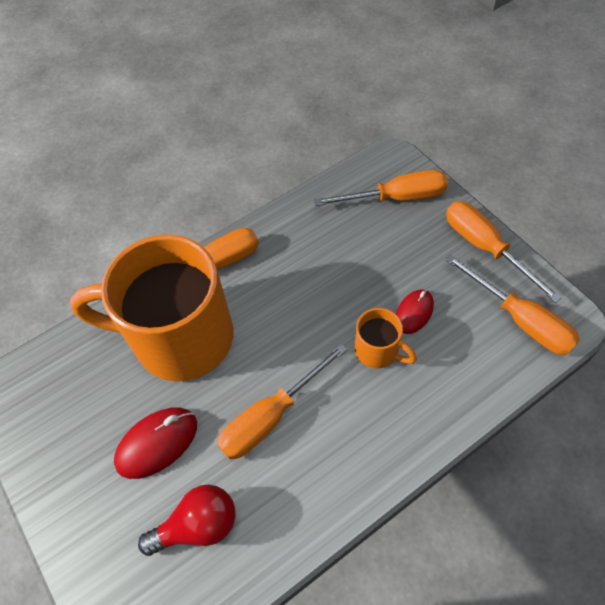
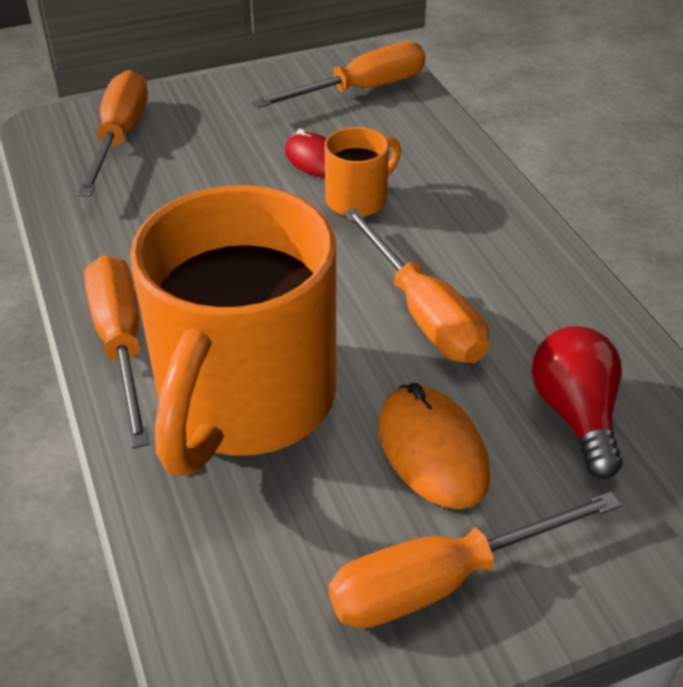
camera: 80 degrees left, 15 degrees down
(157, 443) = (432, 451): red mouse -> orange mouse
(485, 247) = (248, 89): orange screwdriver -> orange screwdriver (441, 581)

